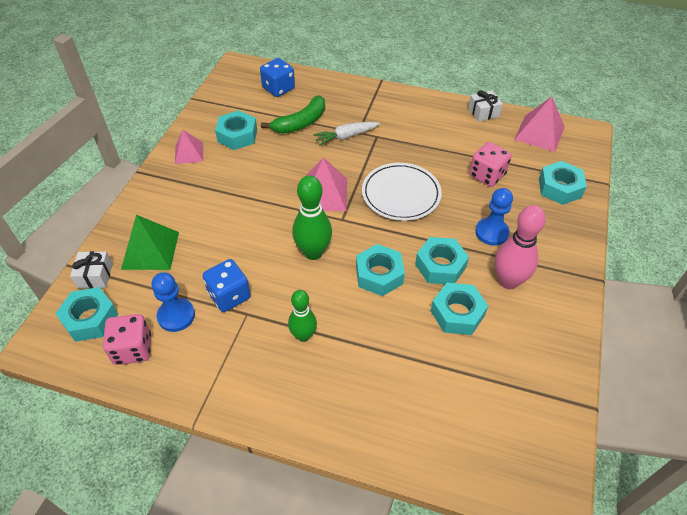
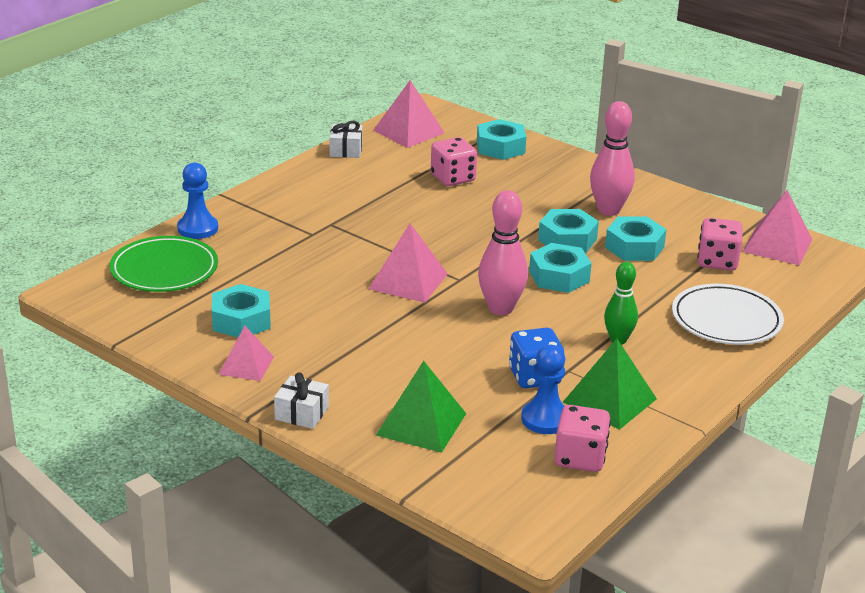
camera: 70 degrees left, 20 degrees down
(90, 319) = (514, 486): turquoise nut -> none
(95, 276) = (440, 475): white gift -> white gift (301, 413)
(214, 350) = (609, 400): none -> green pyramid
(278, 88) = (164, 269): blue dice -> green plate
(301, 123) = (257, 268): green banana -> none
(313, 252) = (500, 309): green bowling pin -> pink bowling pin
(345, 137) = (314, 244): white carrot -> none
(401, 194) = (445, 234): white plate -> white plate (726, 320)
(472, 381) = (717, 262): none -> pink dice
(491, 232) = (539, 200): blue pawn -> blue pawn (197, 228)
(537, 428) = (777, 245): none -> pink pyramid

